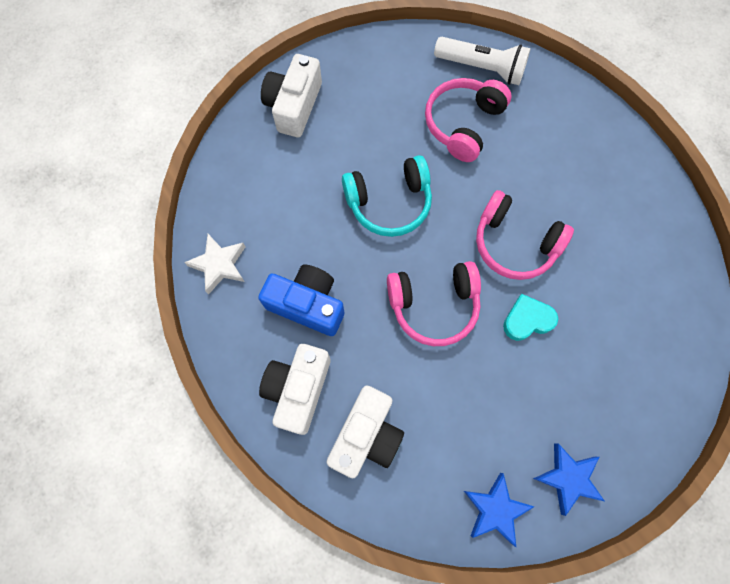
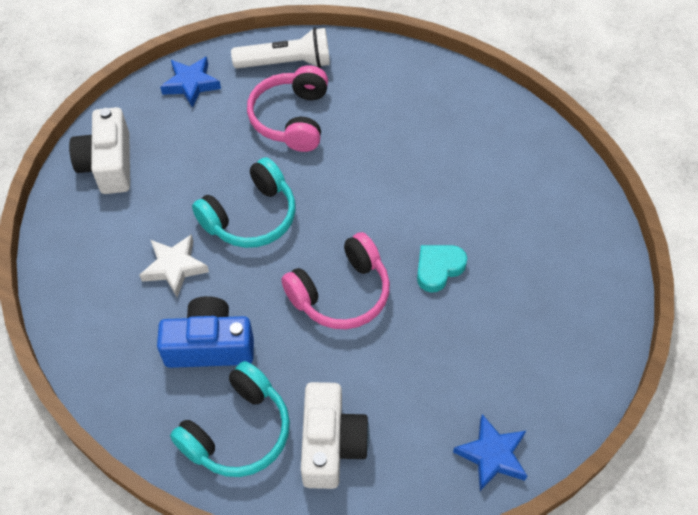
camera: 25 degrees left, 15 degrees down
(219, 265) = (95, 346): white star -> white star (175, 267)
(298, 389) = (238, 431): white camera -> turquoise headphones
(514, 243) = (393, 206): pink headphones -> none
(568, 478) = (546, 394): blue star -> blue star (191, 84)

